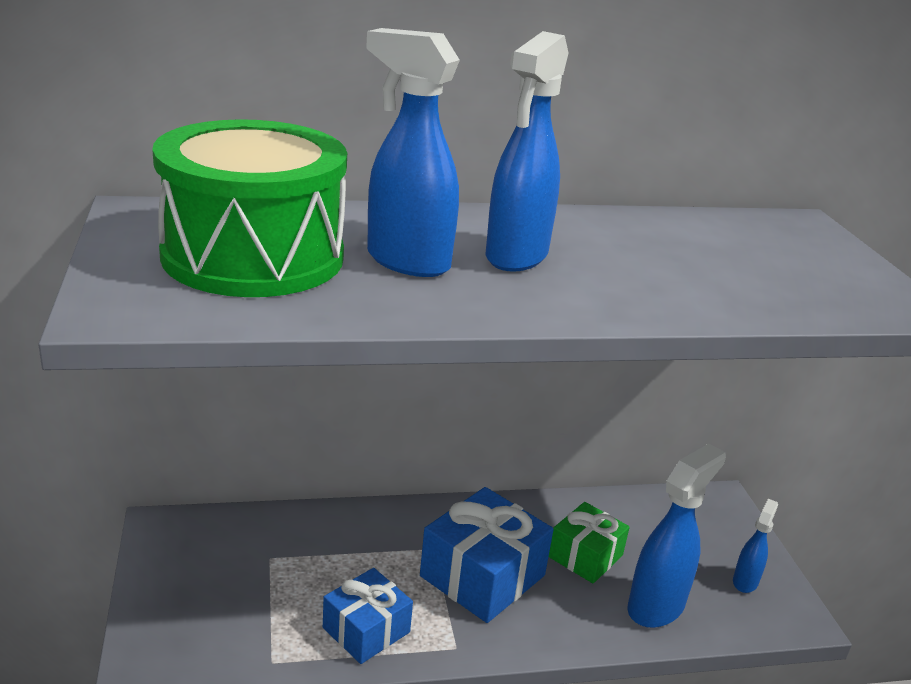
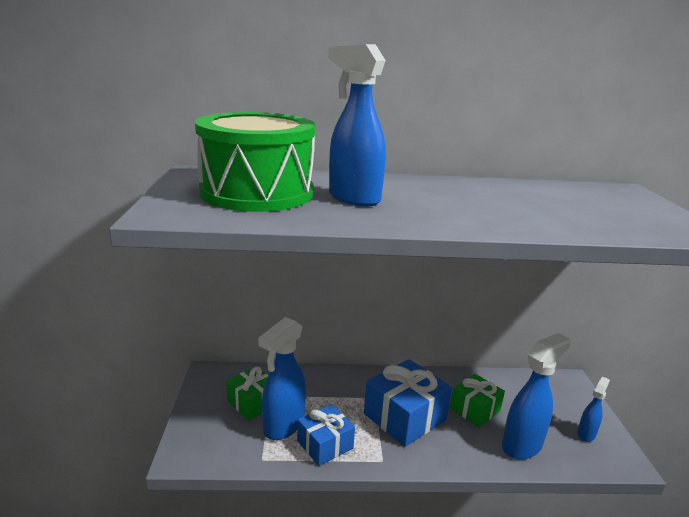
camera: 10 degrees right, 5 degrees down
(242, 571) = (253, 402): none -> green gift
(515, 257) = (425, 199): blue spray bottle -> blue spray bottle (283, 426)

